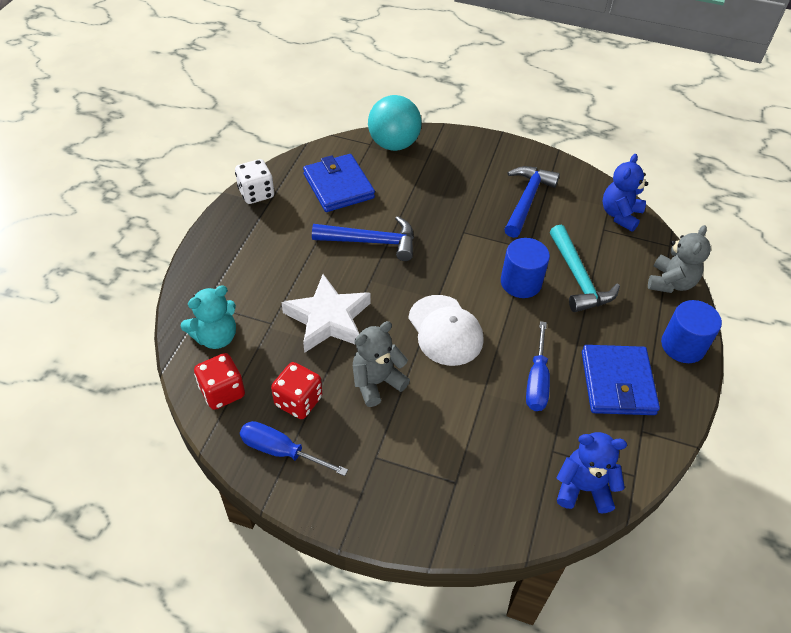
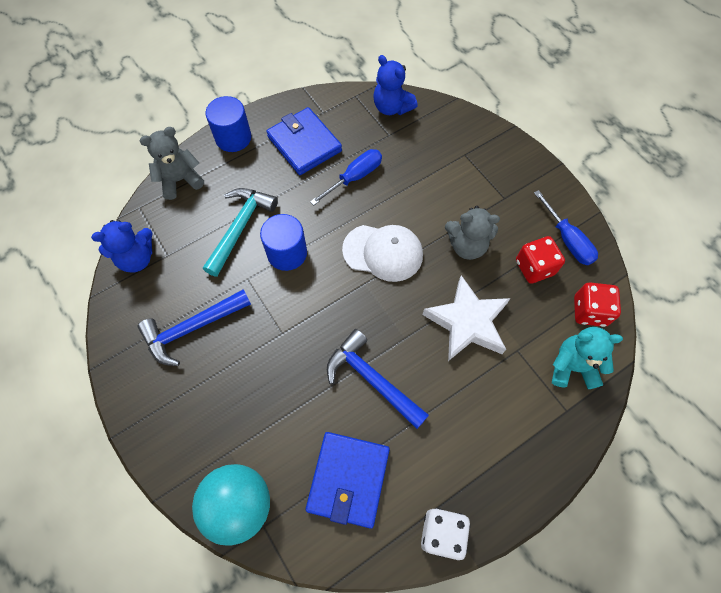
camera: 140 degrees left, 15 degrees up
(445, 330) = (383, 252): white cap -> white cap turned 90 degrees clockwise
(617, 383) = (304, 144): blue wallet -> blue wallet turned 75 degrees counterclockwise

